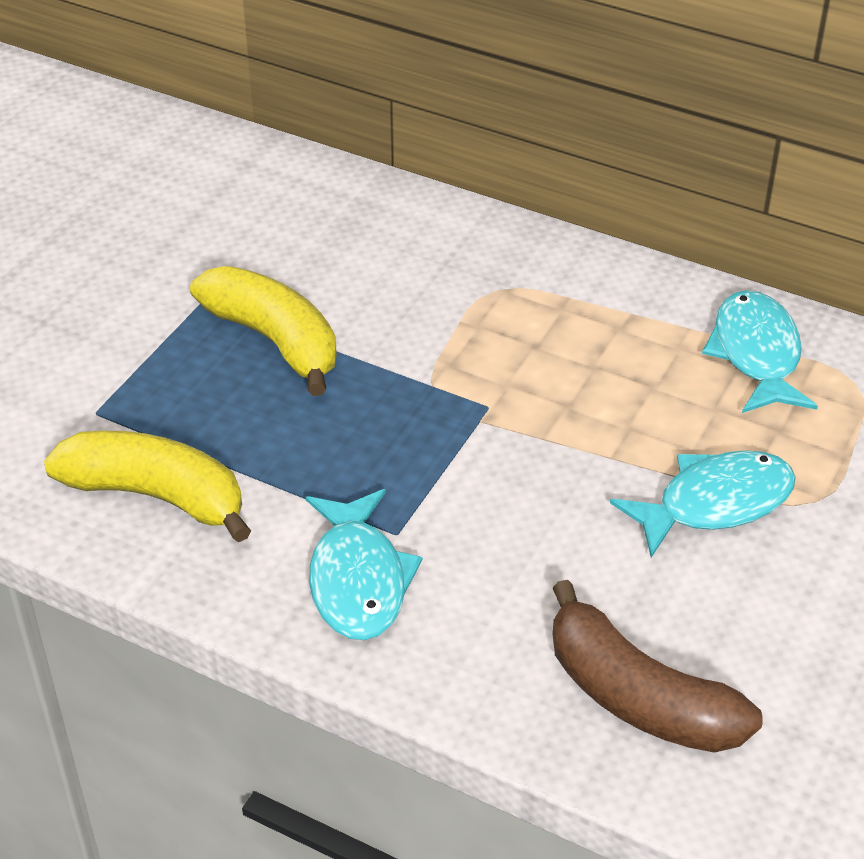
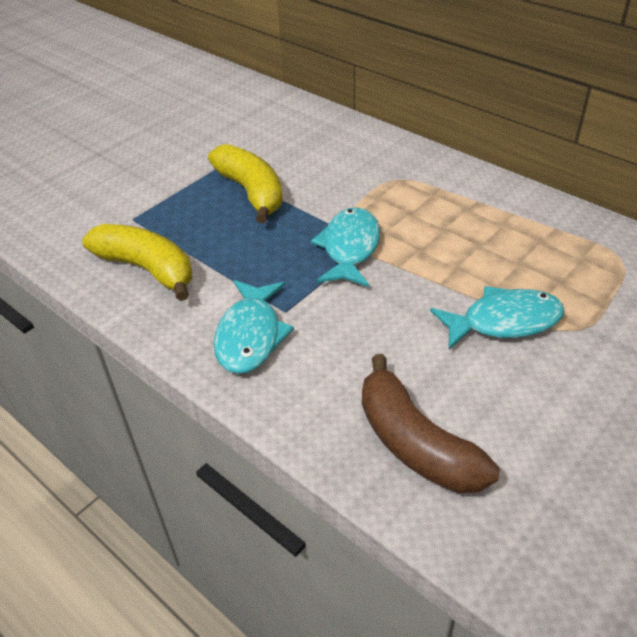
camera: 15 degrees right, 0 degrees up
(756, 354) = (555, 234): turquoise fish -> turquoise fish (350, 248)

